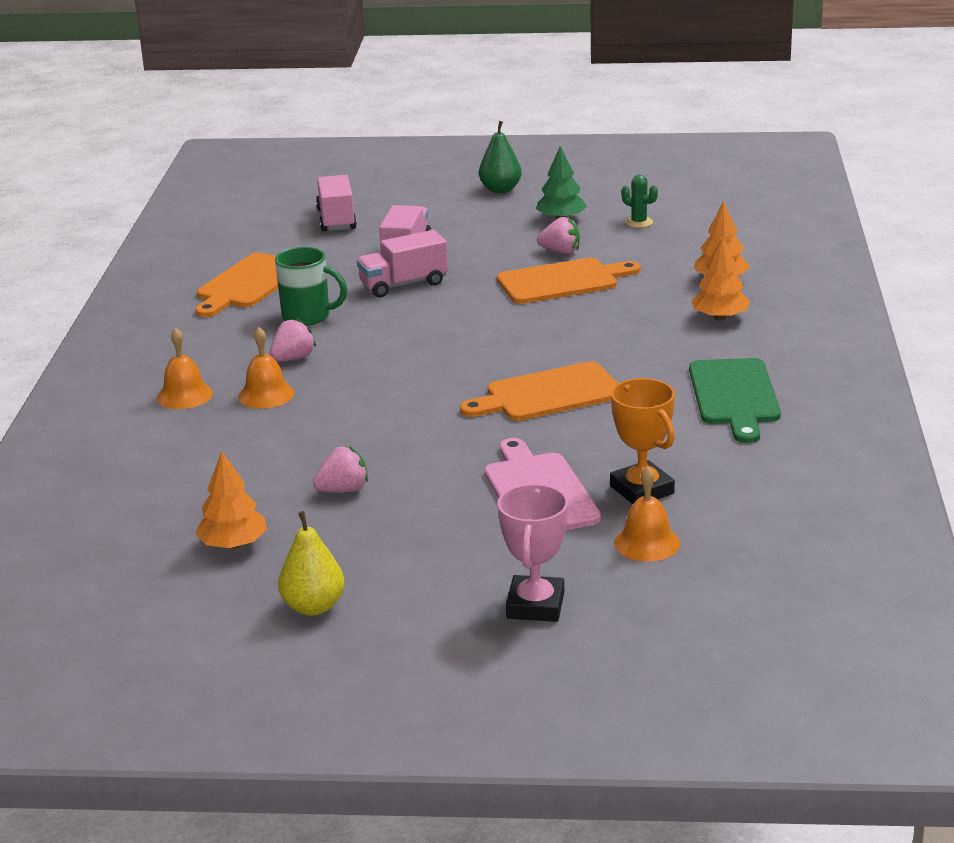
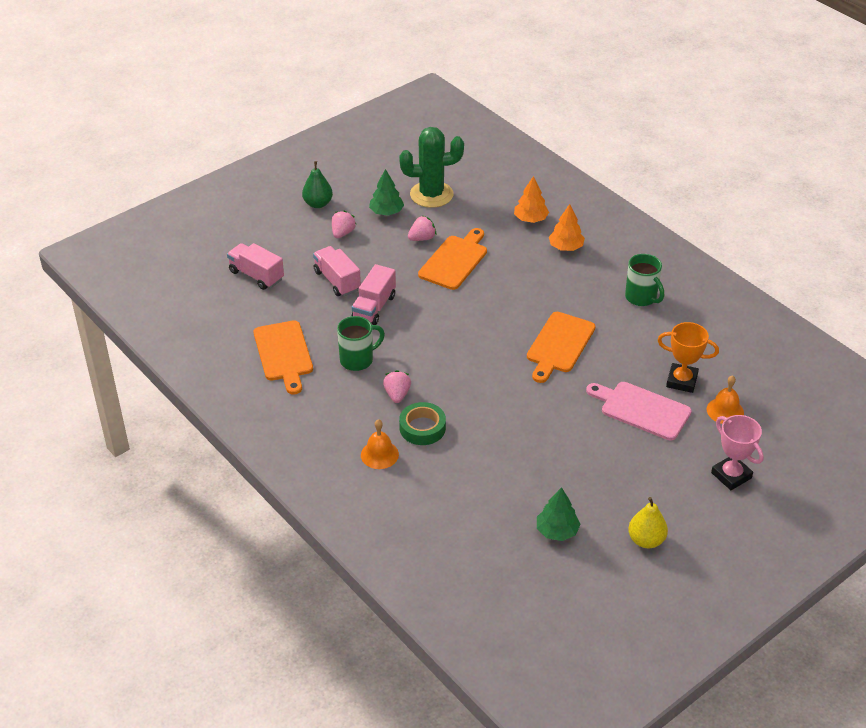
camera: 45 degrees left, 15 degrees up
(233, 545) = (557, 531): orange tree -> green tree
(266, 394) = (422, 428): orange bell -> green tape
(343, 490) = (556, 465): pink strawberry -> pink strawberry (342, 233)
(639, 222) = (431, 194): green cactus -> green cactus, size x2.34
(734, 396) = (641, 298): green cutting board -> green mug

